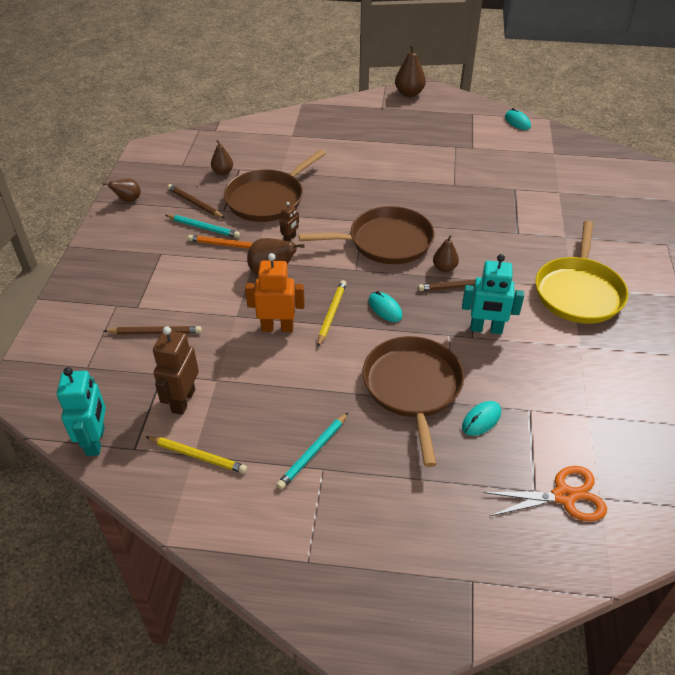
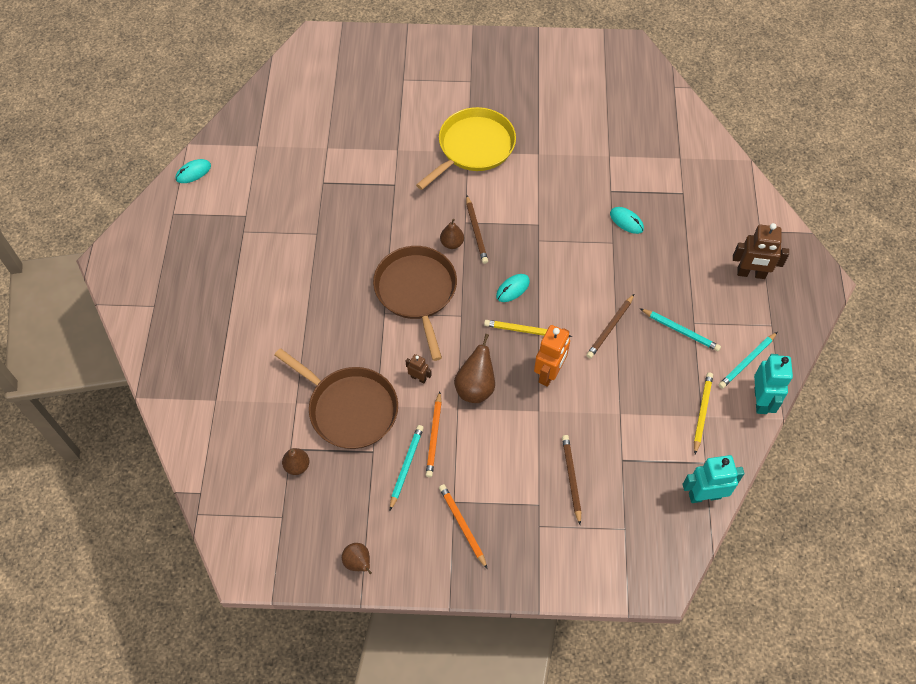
camera: 95 degrees left, 15 degrees up
(136, 257) = (462, 525): none -> orange pencil
(183, 401) = (648, 436): brown robot -> brown robot (751, 274)
(195, 203) = (361, 485): brown pencil -> brown pencil (610, 328)
(257, 519) = (747, 362): none -> turquoise pencil
(277, 327) = (549, 373): orange robot -> orange robot turned 150 degrees counterclockwise
(409, 93) = (120, 277): brown pear -> none
(412, 388) = (602, 266): brown pan -> none
(486, 329) = (528, 214): turquoise robot -> turquoise robot (761, 400)
(564, 496) = (683, 177): orange scissors -> none
(578, 292) = (473, 147): yellow pan -> yellow pan turned 60 degrees counterclockwise

